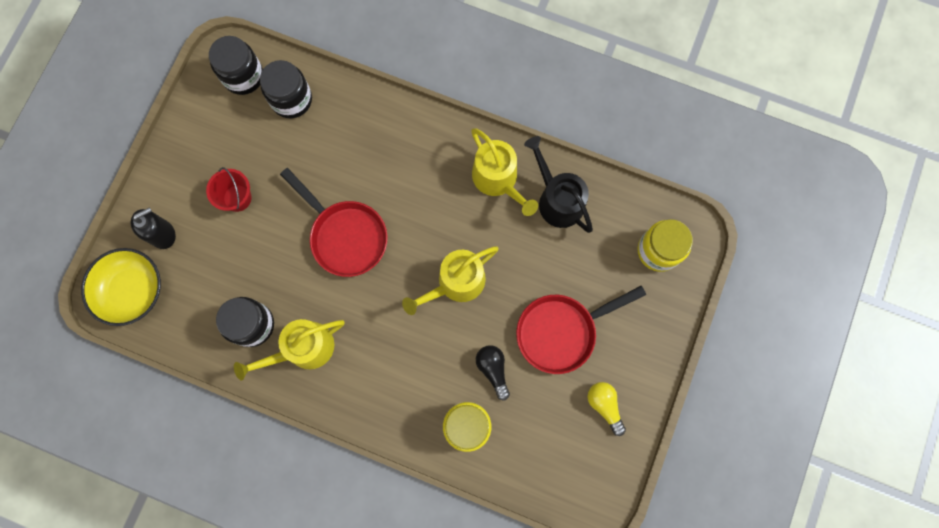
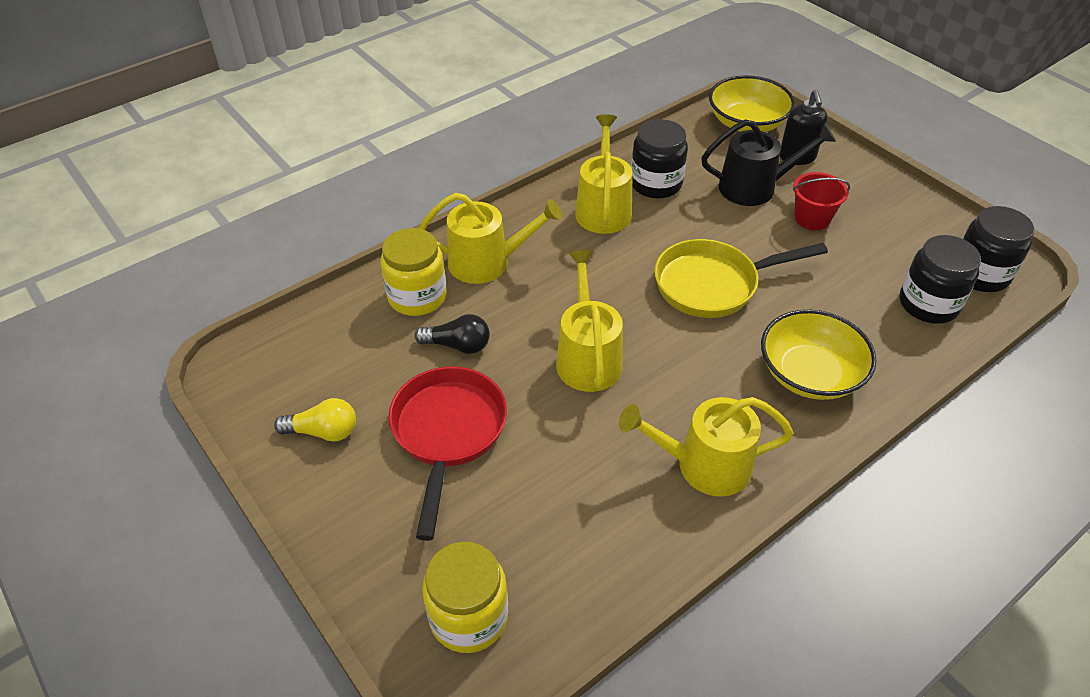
camera: 120 degrees right, 30 degrees down
(345, 236) = (713, 285): red pan -> yellow pan
(394, 149) = (810, 374): none -> yellow bowl
(407, 399) = (487, 262): none -> yellow watering can
(557, 200) = (632, 522): black watering can -> black watering can (754, 187)

